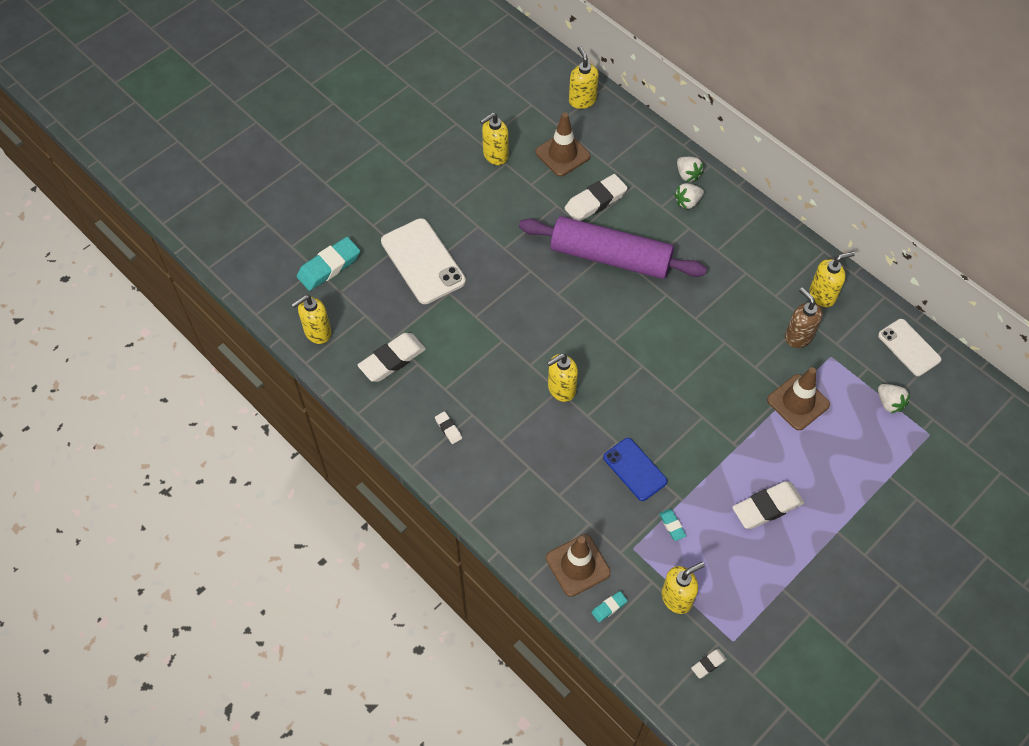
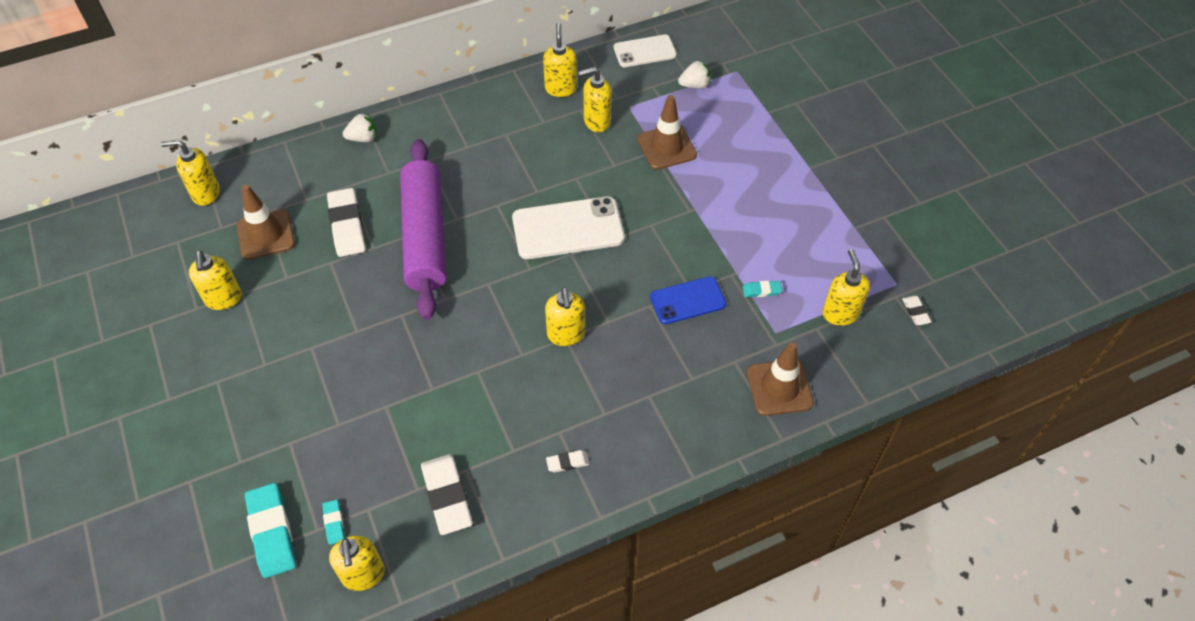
camera: 70 degrees left, 5 degrees down
(423, 261) = (326, 420): white phone -> white phone (568, 228)
(609, 607) = (834, 375): turquoise eraser -> turquoise eraser (334, 523)
(610, 257) = (426, 237): purple rolling pin -> purple rolling pin turned 45 degrees counterclockwise
(688, 202) = (396, 149): white strawberry -> none
(767, 507) = (767, 209): white eraser -> none
(798, 336) = (596, 121): brown soap dispenser -> yellow soap dispenser

